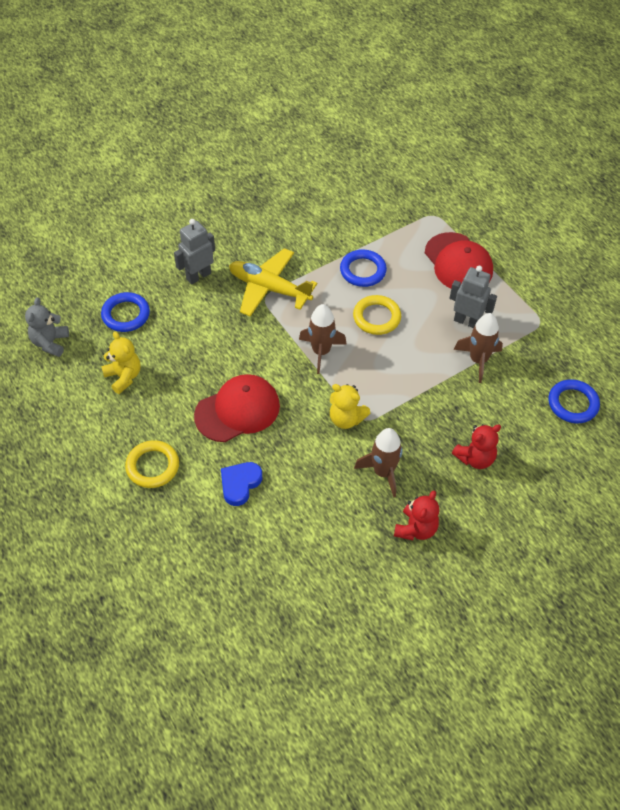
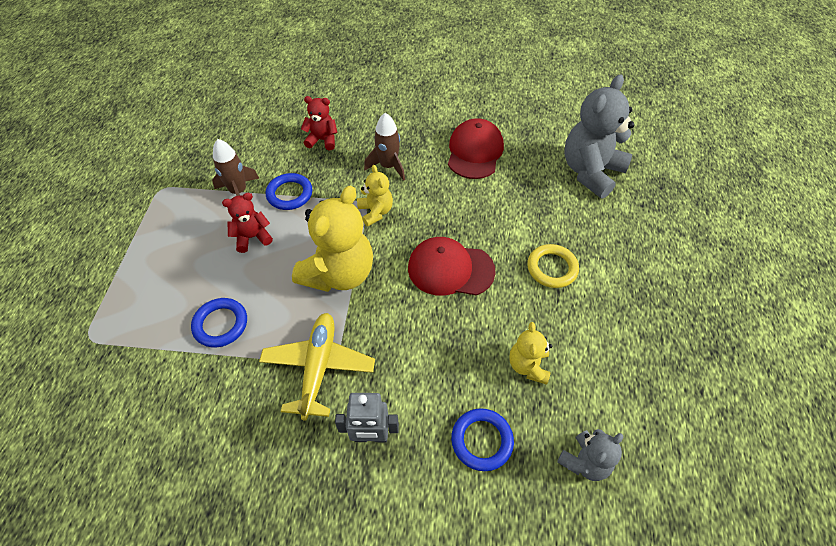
camera: 140 degrees left, 0 degrees up
(178, 607) = (590, 172): none -> grey teddy bear
(240, 484) = (493, 216): blue heart -> none
(269, 288) = (318, 367): yellow plane -> yellow plane turned 150 degrees counterclockwise
(321, 351) = (339, 273): brown rocket -> yellow teddy bear
(376, 317) = (264, 272): yellow ring -> none
(416, 529) = (403, 128): red teddy bear -> red teddy bear (252, 237)
(458, 262) = (141, 274): red cap -> red cap (475, 152)
(467, 321) = (206, 223): grey robot -> none
(573, 404) = (223, 131): blue ring -> blue ring (290, 194)

